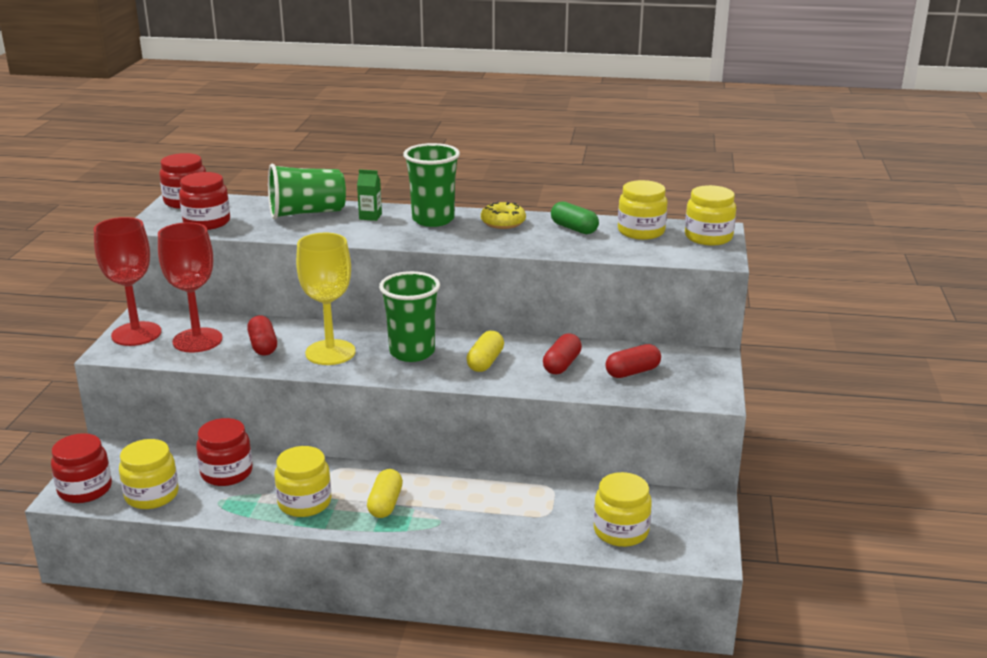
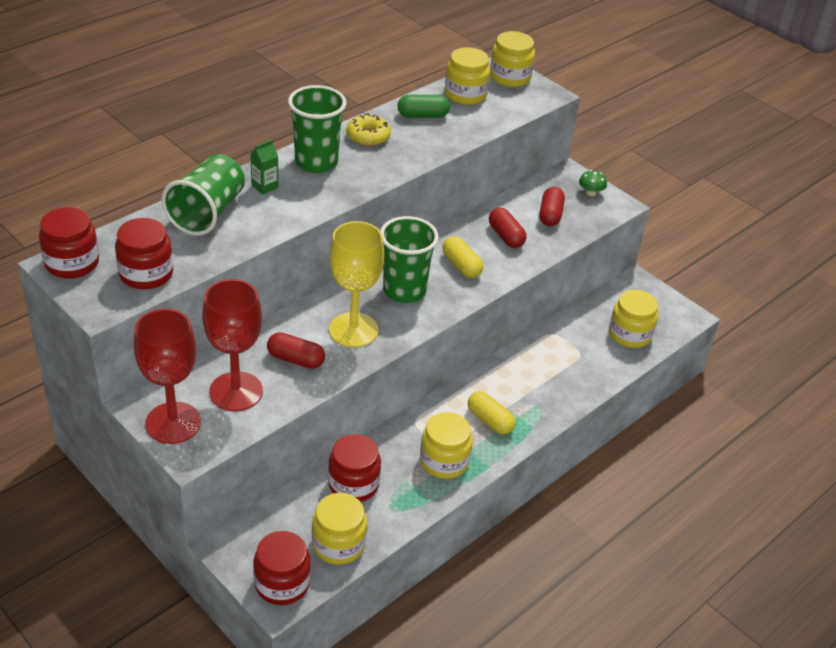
camera: 55 degrees left, 15 degrees up
(705, 378) = (590, 193): none -> green mushroom

